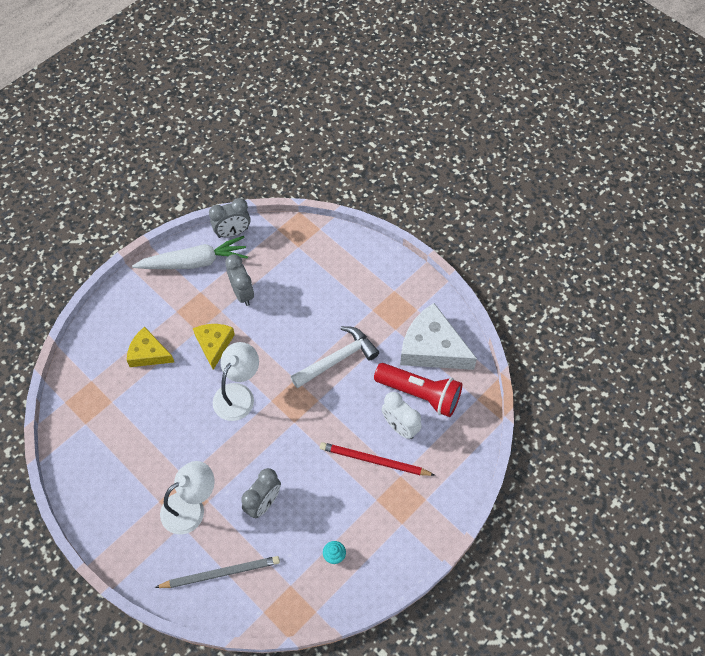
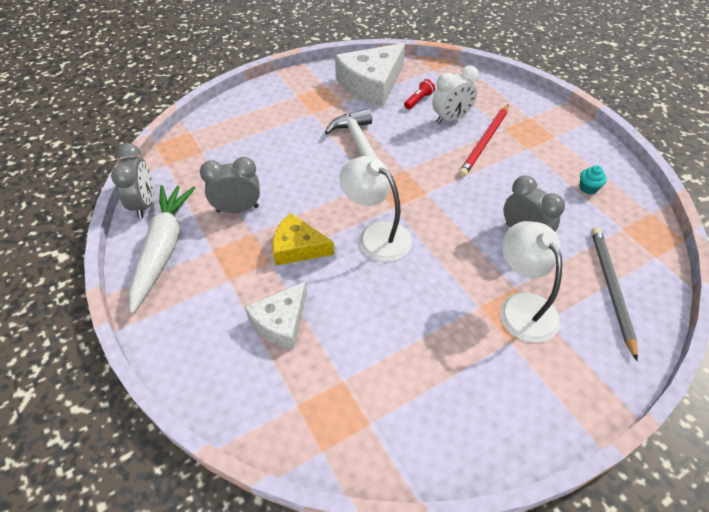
camera: 75 degrees left, 10 degrees down
(148, 353) = (281, 322): yellow cheese -> white cheese
(420, 394) = (418, 100): red flashlight -> red flashlight, size x0.43

